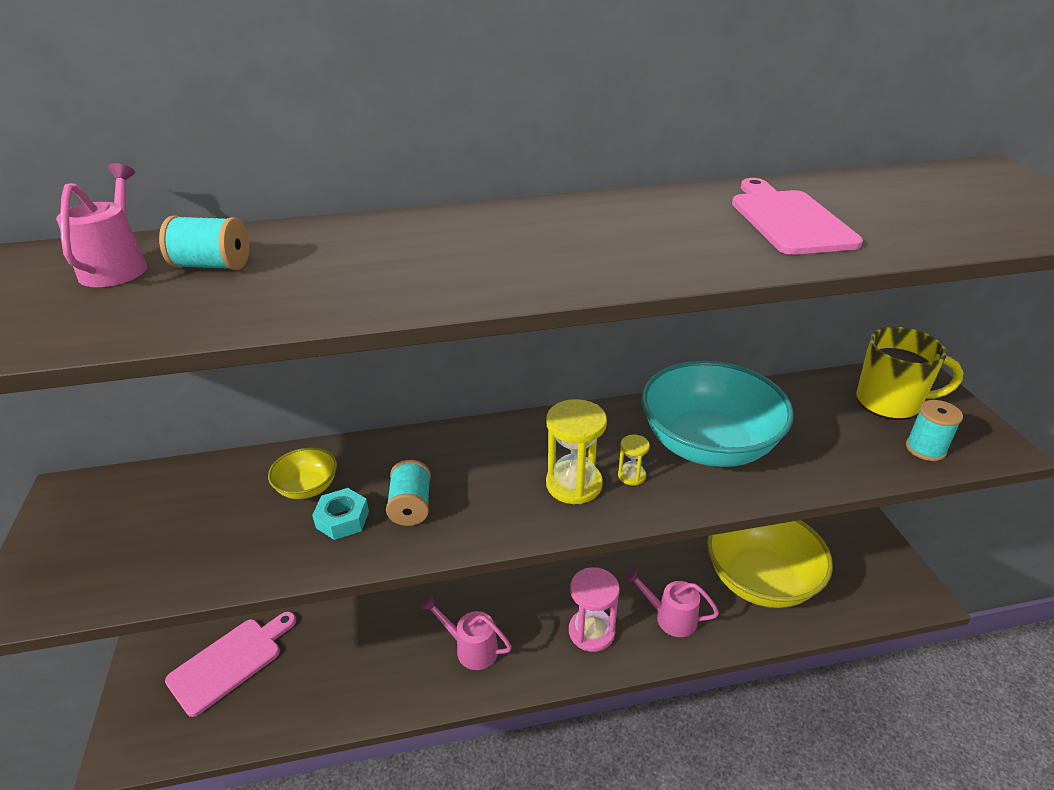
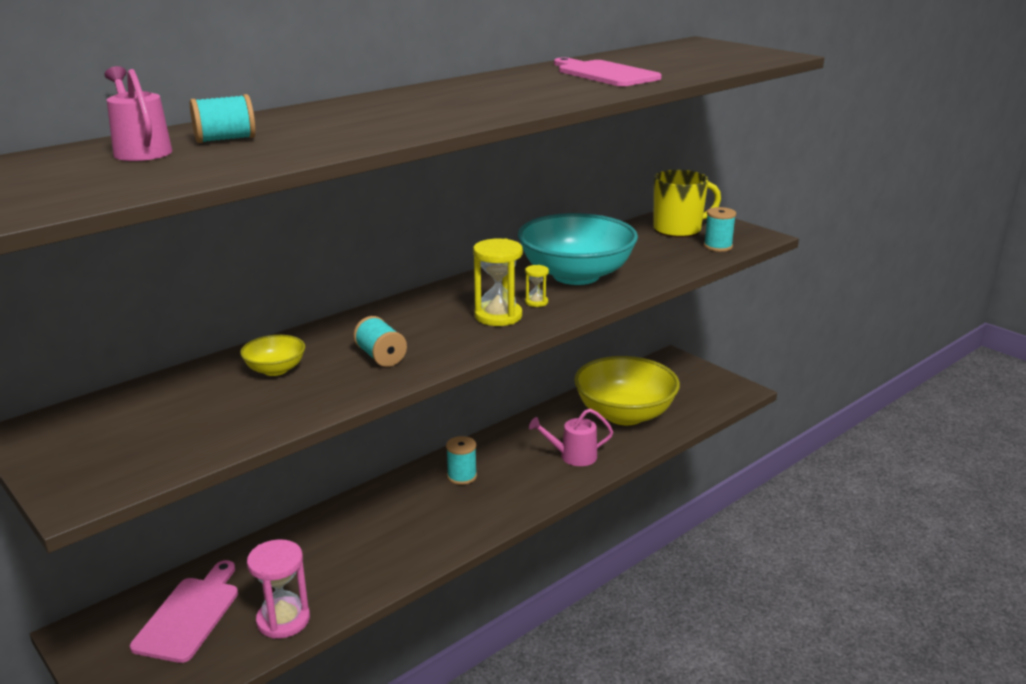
camera: 30 degrees left, 10 degrees down
(342, 519) = (330, 377): turquoise nut -> none
(471, 648) = (422, 527): pink watering can -> none
(545, 597) = (462, 476): none -> turquoise spool
(591, 632) = (517, 484): pink hourglass -> pink hourglass (283, 620)

